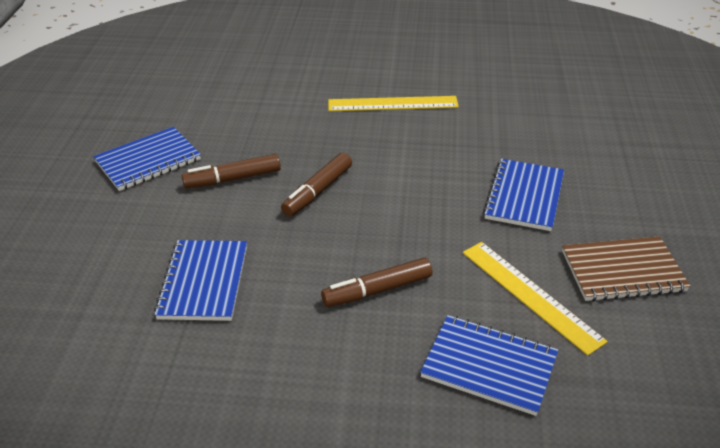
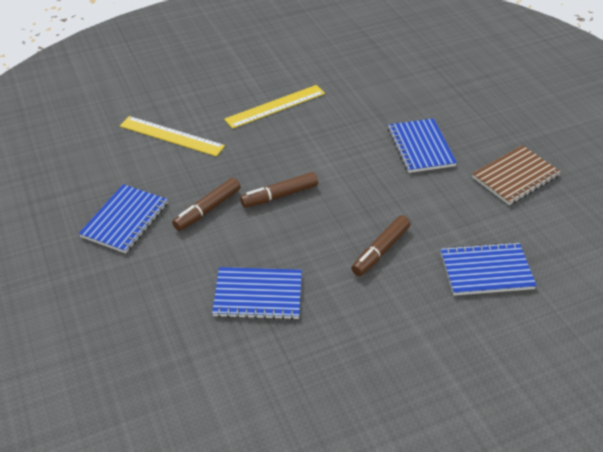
camera: 30 degrees left, 5 degrees up
(204, 282) = (258, 295): blue notebook -> blue notebook turned 60 degrees counterclockwise
(317, 191) = (279, 195): brown marker -> brown marker turned 60 degrees clockwise
(530, 295) = (475, 214): yellow ruler -> yellow ruler (171, 136)

